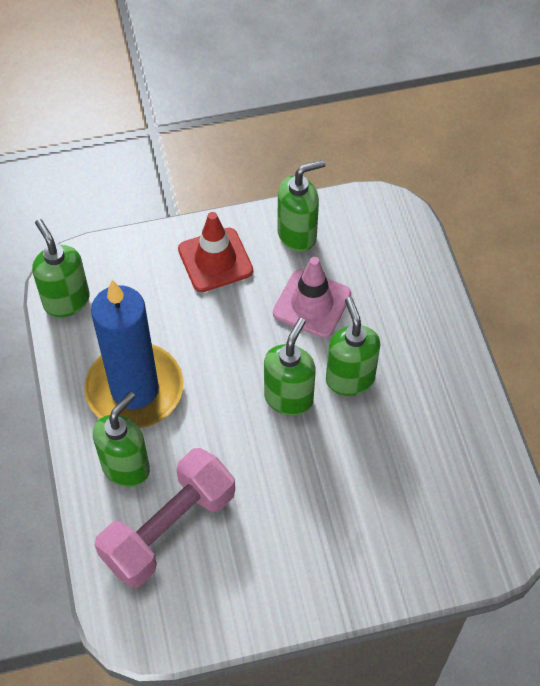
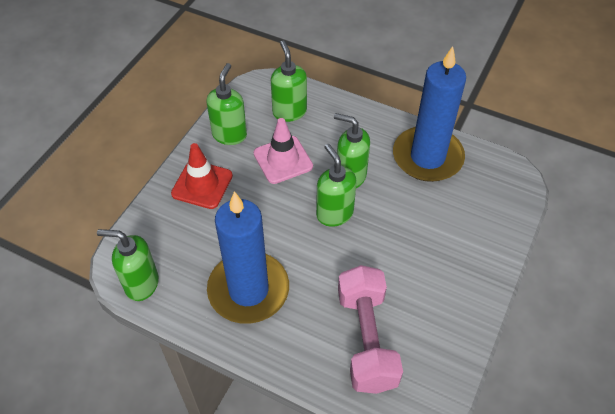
camera: 50 degrees left, 5 degrees down
(126, 467) = (300, 333): green soap dispenser -> green soap dispenser (289, 112)
(449, 433) = (427, 157): none -> blue candle

